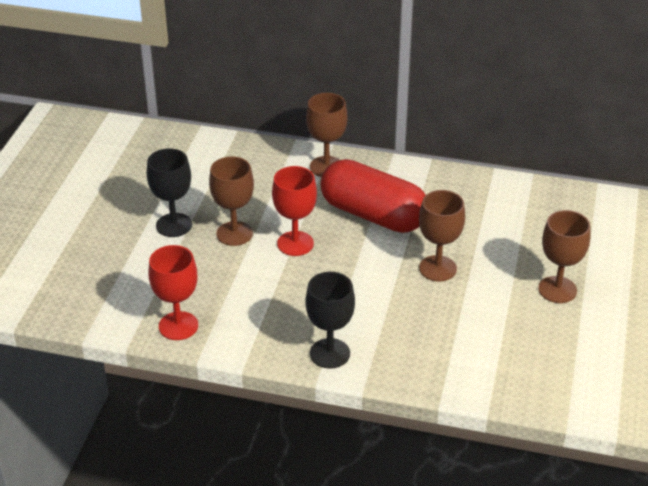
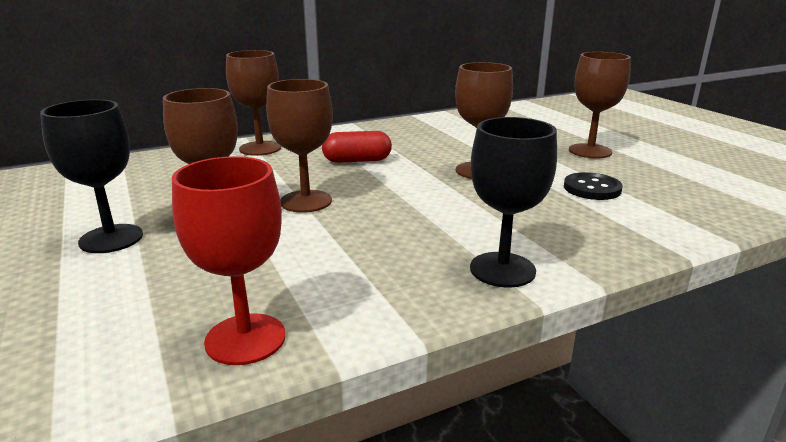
camera: 40 degrees left, 15 degrees down
(295, 243) = (306, 201): red goblet -> brown goblet
(373, 215) = (357, 160): red capsule -> red capsule, size x0.49
(484, 326) = (592, 188): none -> black button

